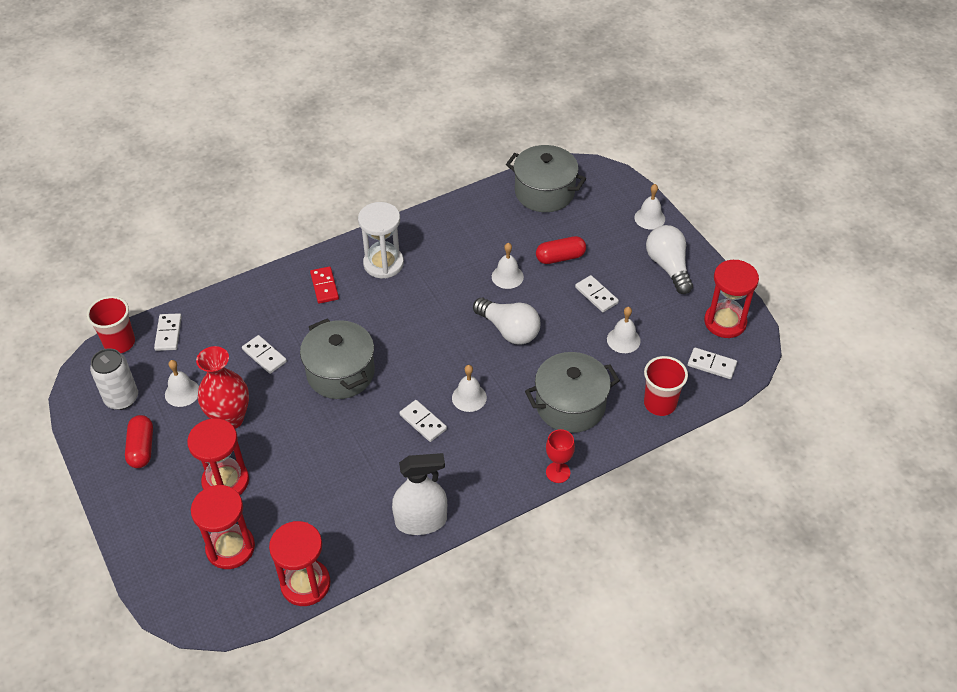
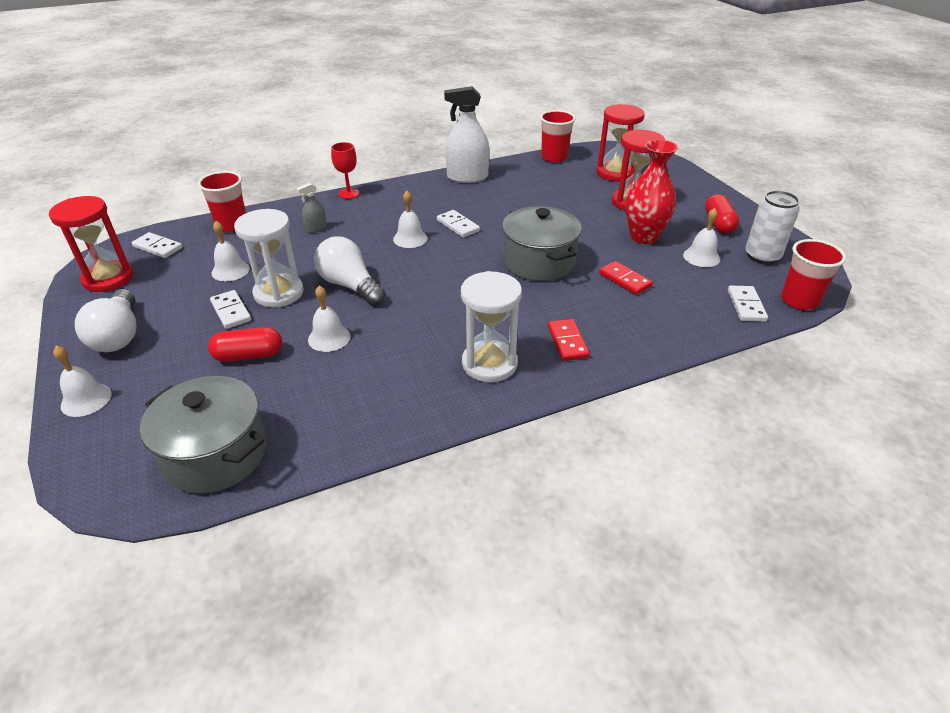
camera: 175 degrees left, 10 degrees down
(264, 355) = (624, 280): white domino -> red domino
(305, 584) = (554, 157): red hourglass -> red cup
(567, 317) = (278, 293): none -> white hourglass
(570, 405) = (316, 228): grey pot -> grey spray bottle

